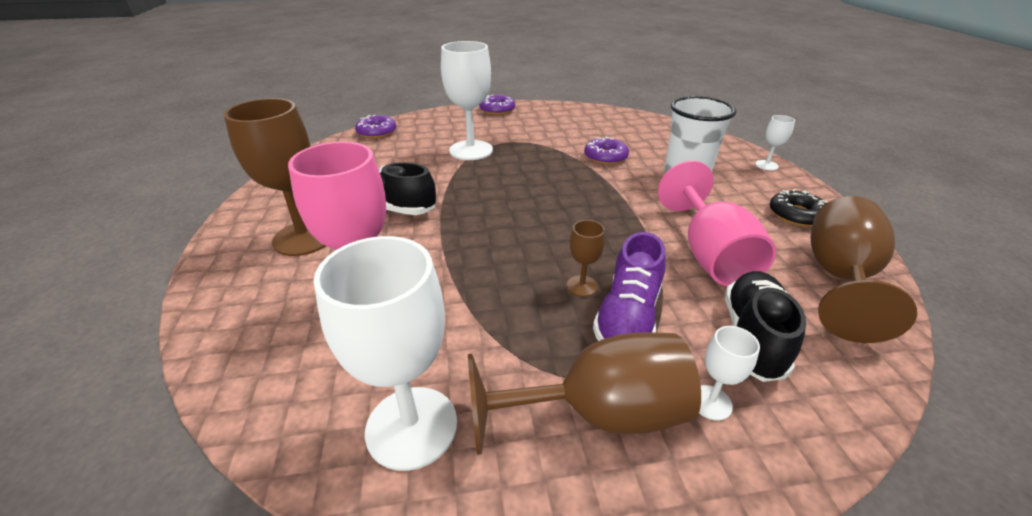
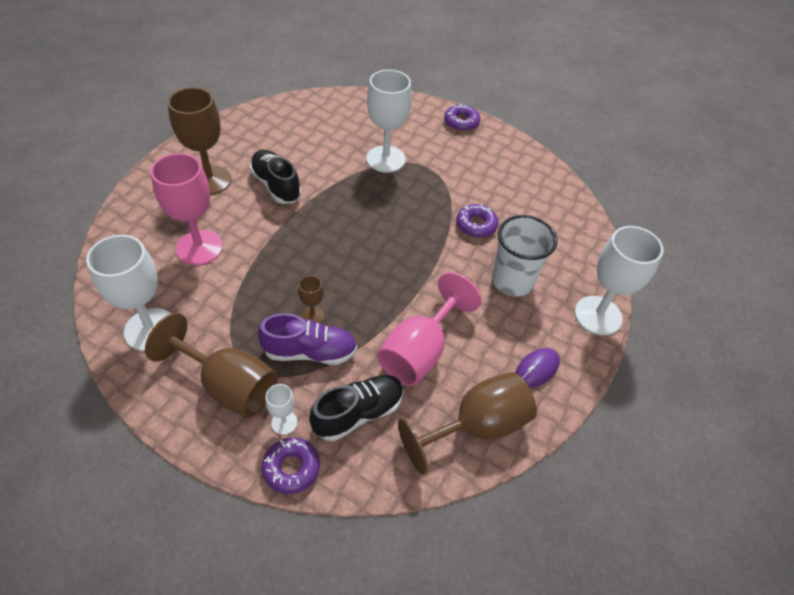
camera: 35 degrees right, 15 degrees up
(377, 132) = (343, 101): purple donut -> purple donut (291, 468)
(627, 317) = (310, 352): purple shoe -> purple shoe turned 150 degrees counterclockwise
(766, 165) = (598, 315): white goblet -> white goblet, size x2.15
(796, 215) = (536, 369): black donut -> purple mouse

